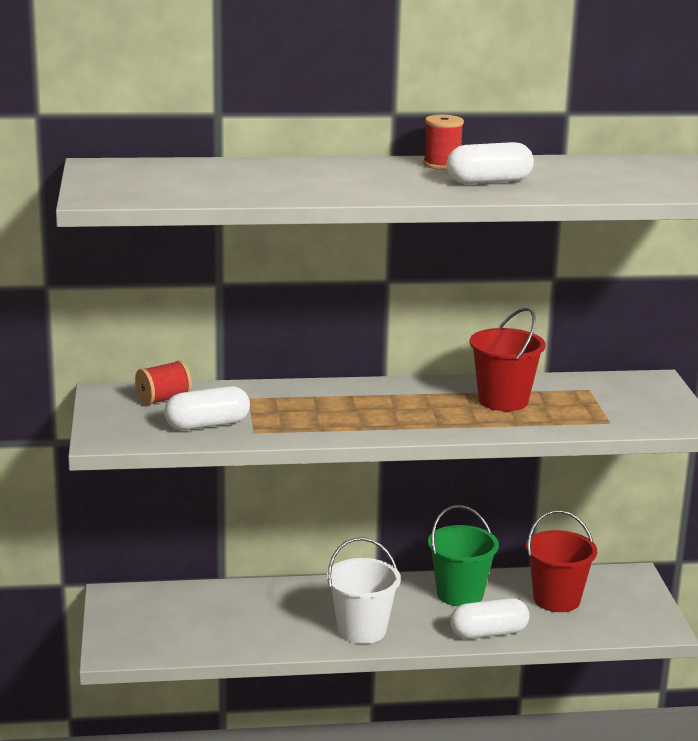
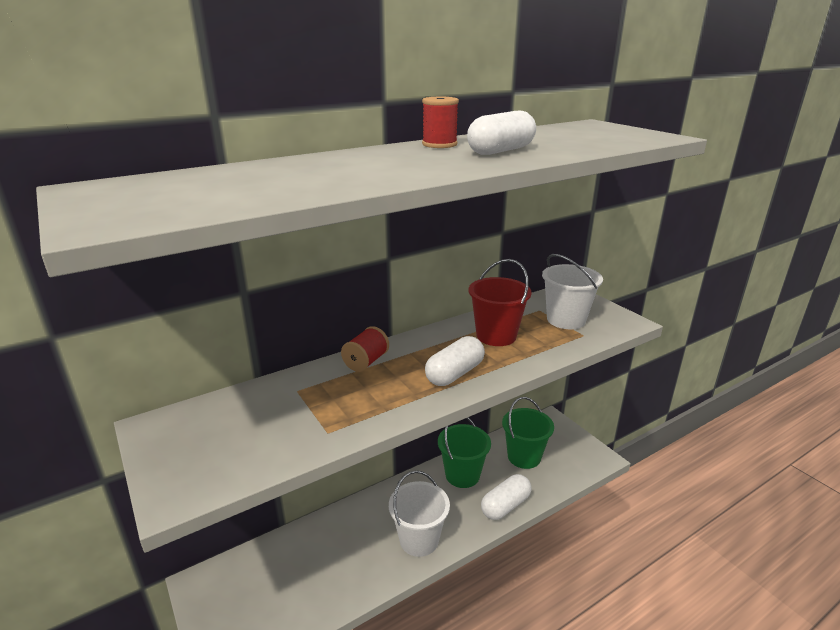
camera: 25 degrees left, 5 degrees up
(164, 399) = (216, 417): red spool -> red spool (366, 362)
(207, 425) = (277, 437): white capsule -> white capsule (455, 374)
(556, 599) = (524, 457): red bucket -> green bucket
(608, 405) = (566, 320): none -> white bucket

